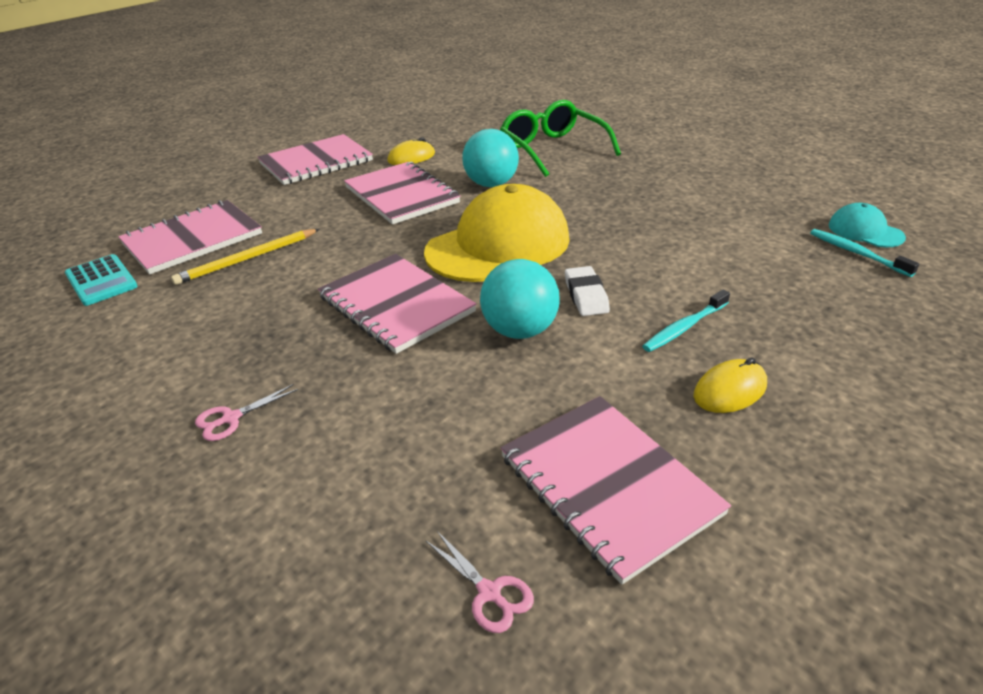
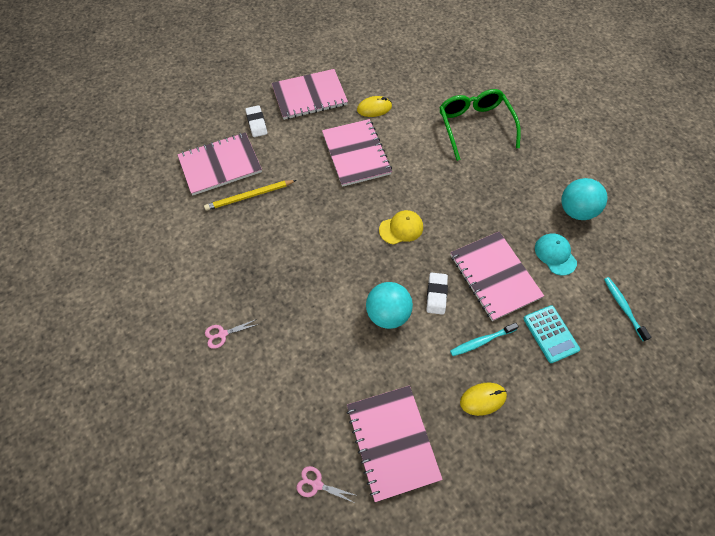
camera: 15 degrees right, 25 degrees up
(101, 281) = (166, 192): turquoise calculator -> turquoise calculator (550, 334)
(243, 195) = (256, 123): none -> white eraser
(396, 305) = (325, 268): pink notebook -> pink notebook (494, 276)
(489, 593) = (317, 484): pink scissors -> pink scissors turned 135 degrees clockwise
(491, 184) = (418, 158): turquoise ball -> turquoise ball (575, 210)
(498, 245) = (401, 228): yellow cap -> yellow cap, size x0.46
(865, 231) = (642, 287): turquoise cap -> turquoise cap (555, 254)

